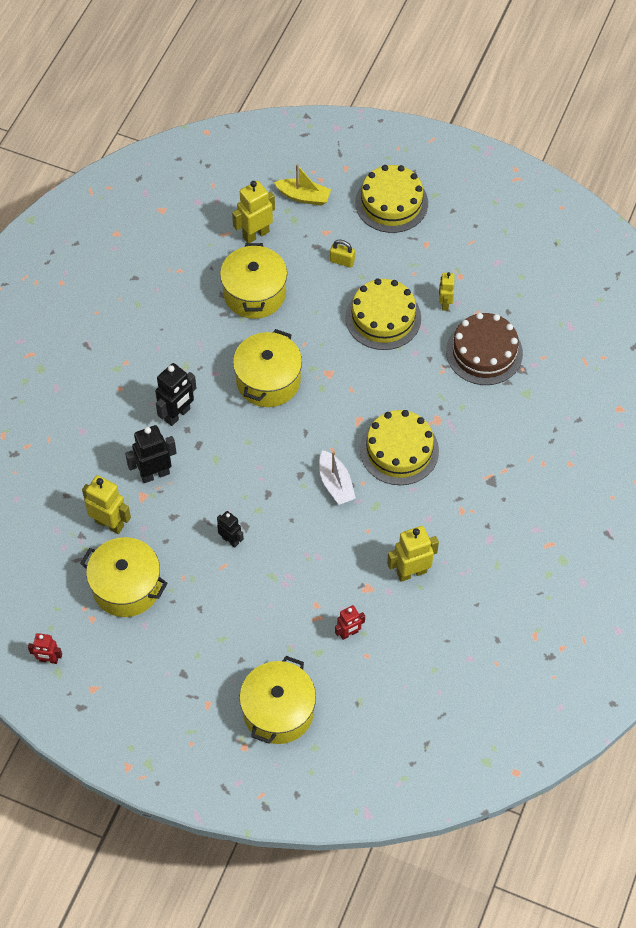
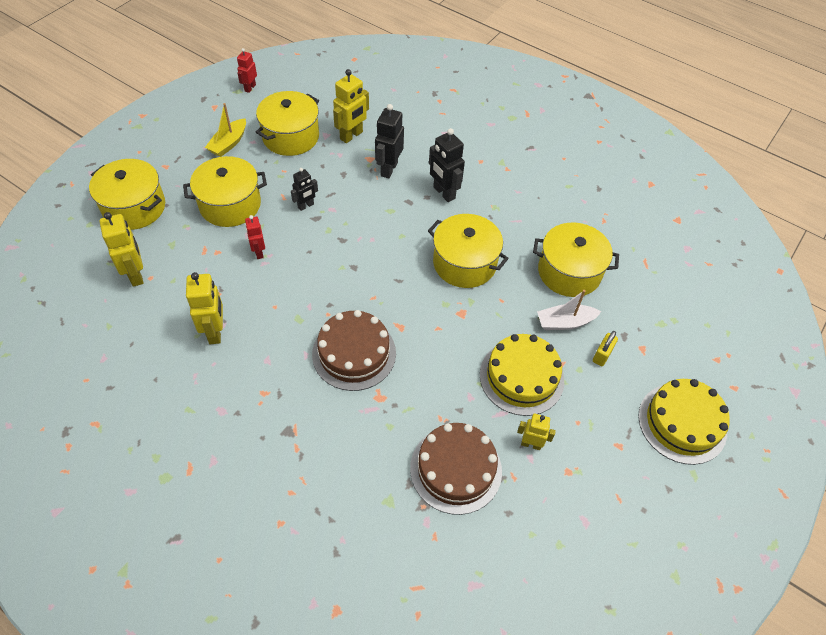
camera: 100 degrees right, 5 degrees down
(155, 474) = (388, 169): black robot -> black robot turned 150 degrees counterclockwise
(248, 615) = (230, 205): none -> yellow pot
(255, 234) = (643, 287): yellow robot -> yellow robot (136, 275)
(303, 196) = (692, 338): yellow boat -> yellow boat (228, 143)
(335, 484) = (334, 292): white boat -> white boat (564, 322)
(349, 633) = (178, 269): red robot -> red robot (258, 252)
(399, 450) = (354, 353): yellow cake -> brown cake

